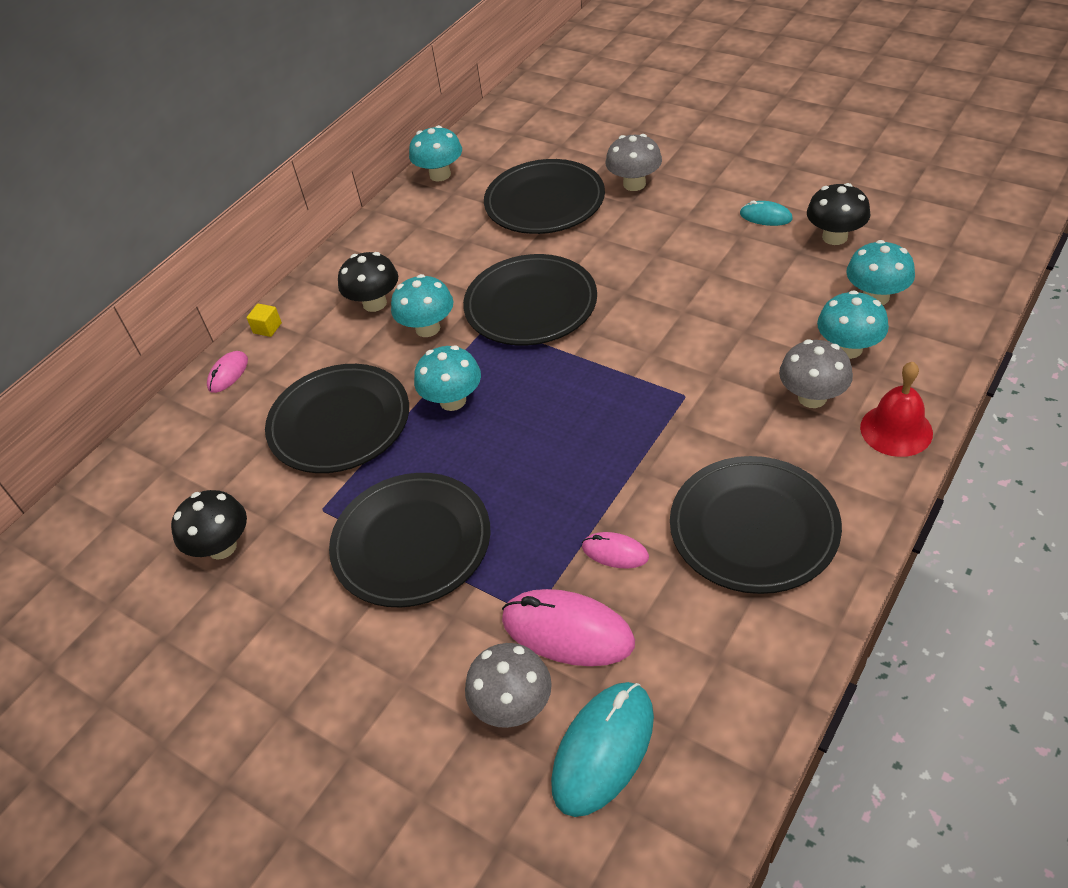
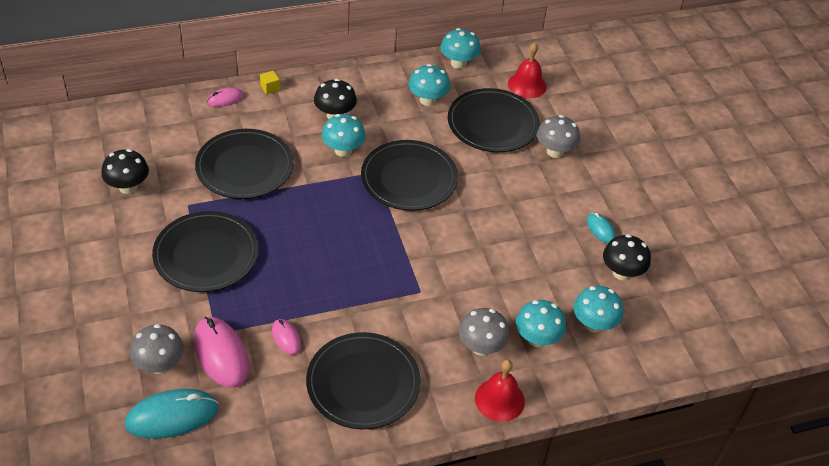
camera: 30 degrees right, 0 degrees up
(453, 400) = (308, 199): turquoise mushroom -> turquoise mushroom (428, 100)
(531, 149) = (527, 85): none -> red bell

